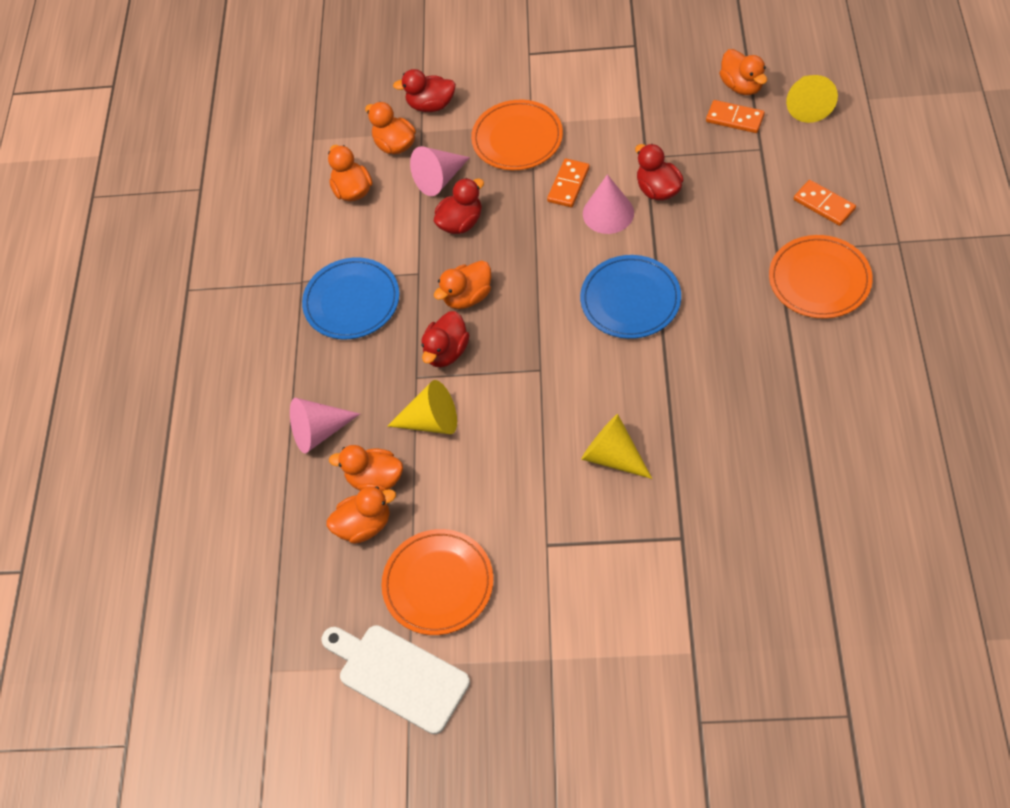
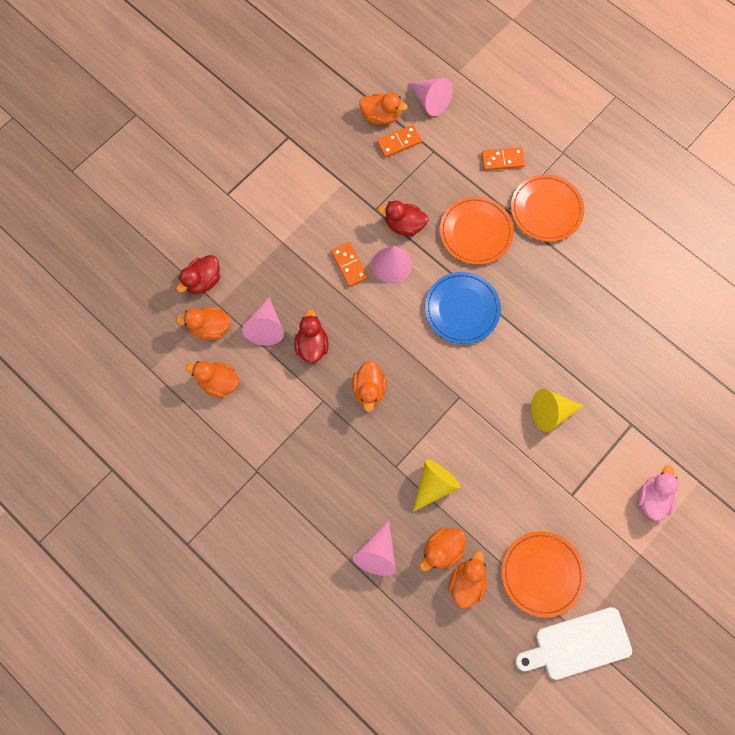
camera: 55 degrees left, 15 degrees up
(352, 301) = (303, 455): blue plate -> none
(446, 352) = (395, 435): red duck -> none
(517, 138) = (284, 259): orange plate -> orange plate (475, 232)
(624, 621) = (652, 498): none -> pink duck
(807, 105) = (430, 101): yellow cone -> pink cone

